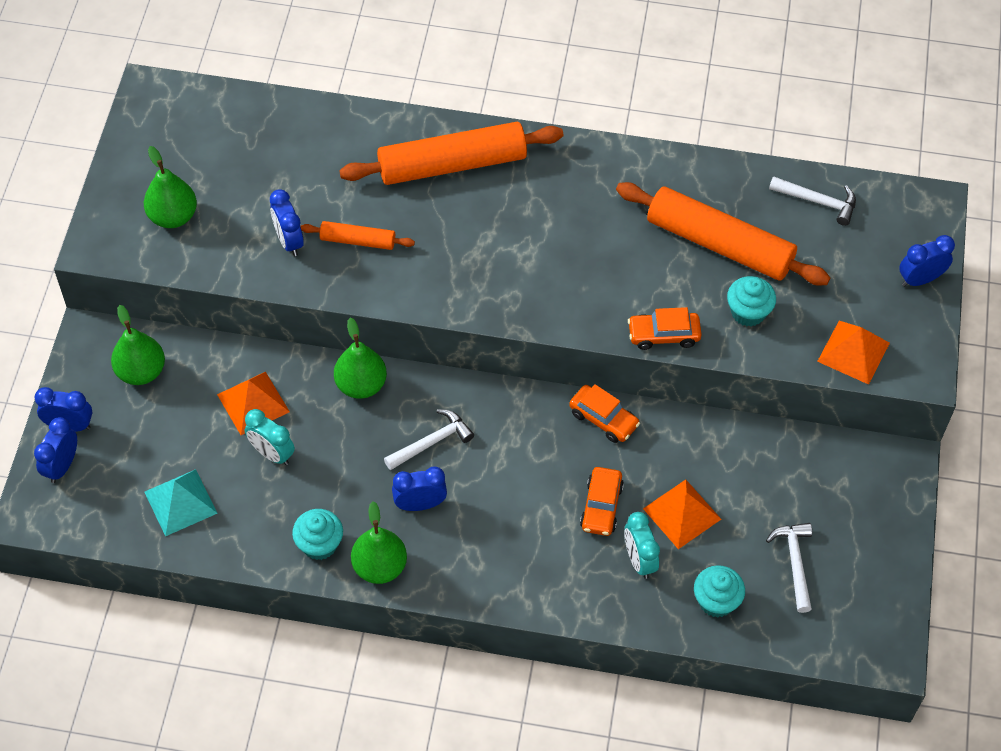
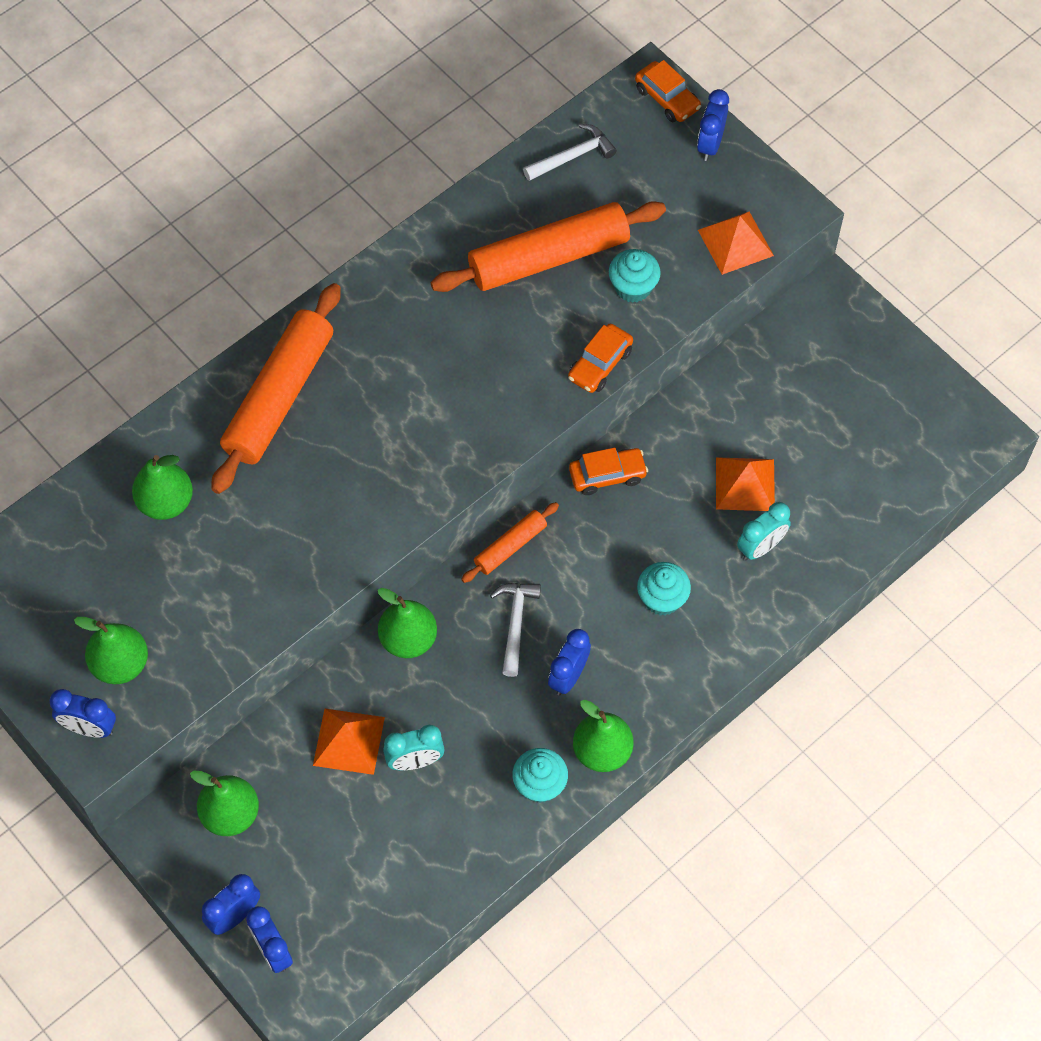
camera: 50 degrees left, 5 degrees up
(180, 502) = (399, 872): turquoise pyramid -> none
(289, 241) = (239, 585): blue clock -> blue clock (89, 728)
(313, 158) = (166, 502): none -> green pear
(357, 241) = (290, 529): orange rolling pin -> orange rolling pin (510, 546)
(601, 506) = (688, 538): orange car -> orange car (667, 99)
(639, 560) = (760, 547): turquoise clock -> turquoise clock turned 60 degrees counterclockwise
(716, 601) = (843, 519): turquoise cupcake -> turquoise cupcake (662, 599)
(794, 562) = (855, 437): white hammer -> none

